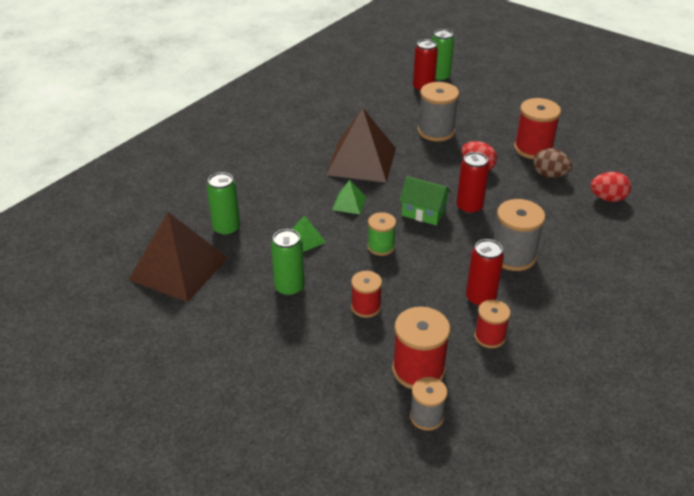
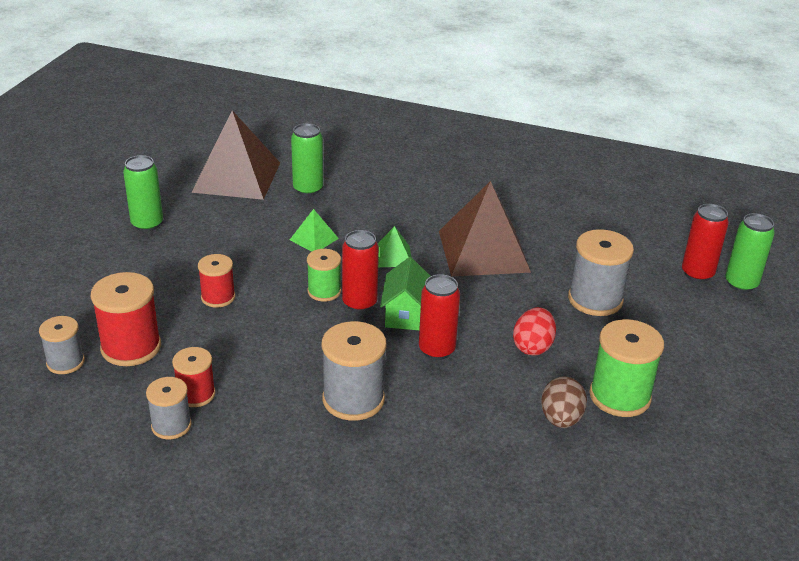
camera: 70 degrees right, 5 degrees down
(289, 288) = (231, 244): green can -> green can (147, 224)
(480, 298) = (260, 380): red can -> red can (359, 303)
(523, 355) = (171, 425): none -> grey spool
(533, 148) = (619, 396): red spool -> green spool
(607, 198) = (538, 487): red egg -> none

